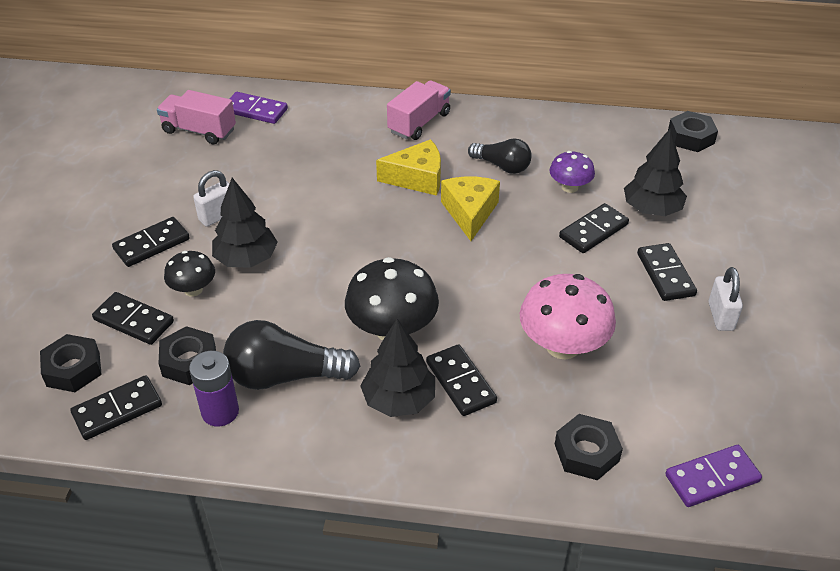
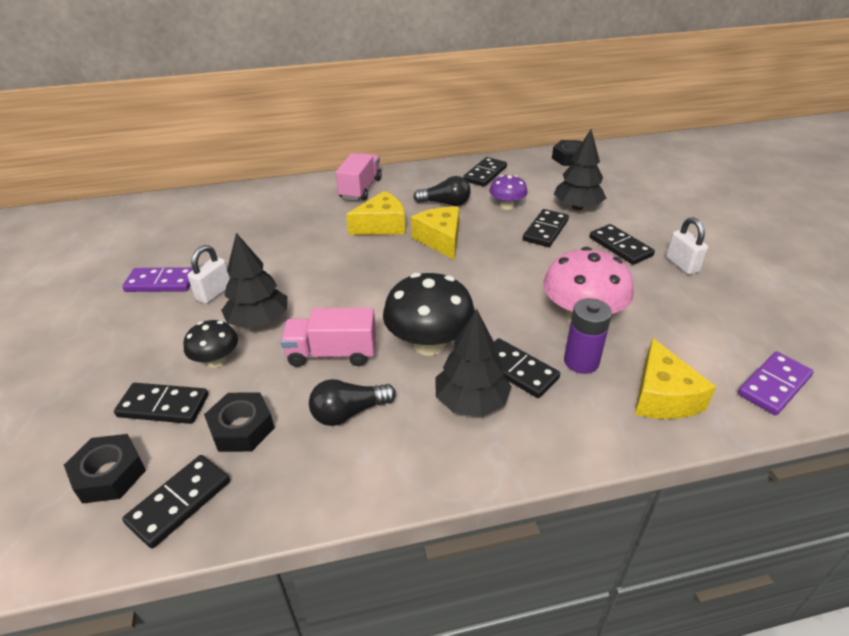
camera: 20 degrees left, 5 degrees down
(152, 244) = (155, 332): black domino -> black domino (485, 174)
(199, 131) = (165, 232): pink truck -> pink truck (332, 353)
(220, 412) = (298, 468): purple battery -> purple battery (581, 361)
(255, 110) = (212, 207): purple domino -> purple domino (161, 282)
(285, 376) = (349, 412): black light bulb -> black light bulb, size x0.63
(586, 453) = (662, 396): black nut -> yellow cheese

